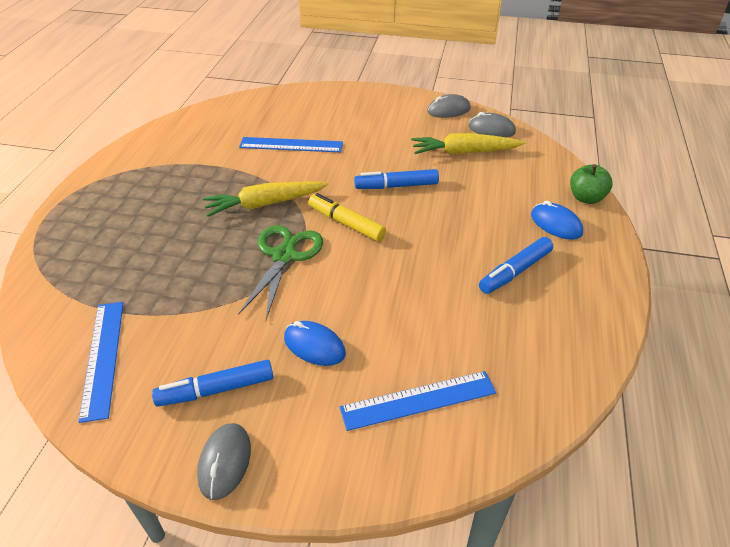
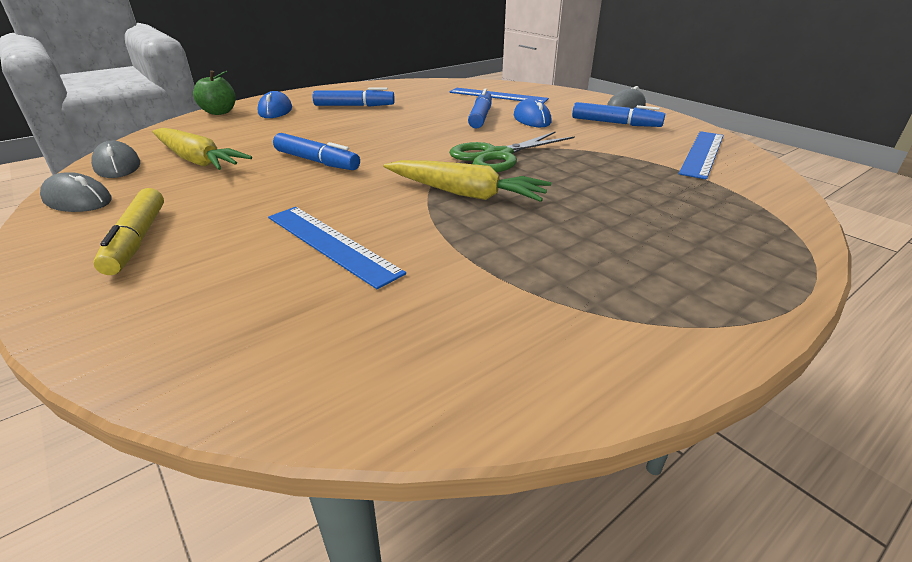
camera: 140 degrees left, 10 degrees down
(346, 223) = (412, 155): yellow marker -> yellow marker (137, 240)
(370, 321) = (480, 116): none -> blue marker

